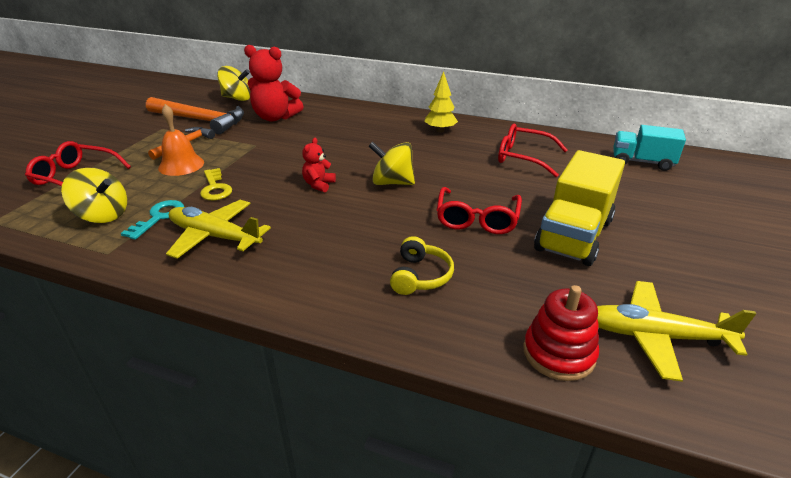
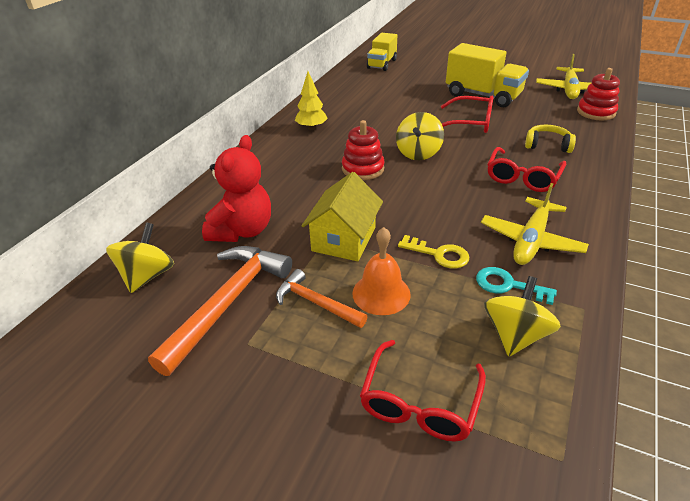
camera: 85 degrees left, 5 degrees up
(215, 188) = (439, 254): yellow key -> yellow key turned 45 degrees clockwise
(252, 150) = (344, 239): none -> yellow house
(319, 185) = (425, 189): red teddy bear -> none
(359, 155) = (363, 169): none -> red stacking toy
(523, 157) = (372, 98): red glasses -> red glasses (522, 177)
(642, 162) = (382, 64): turquoise truck -> yellow truck

